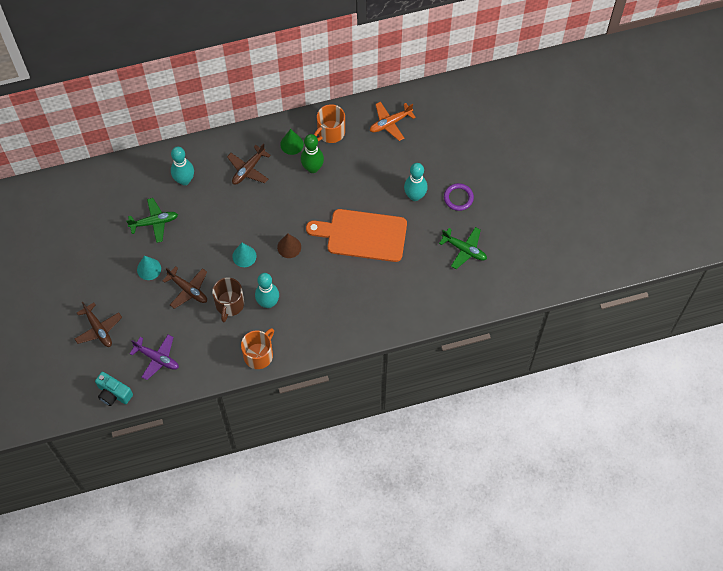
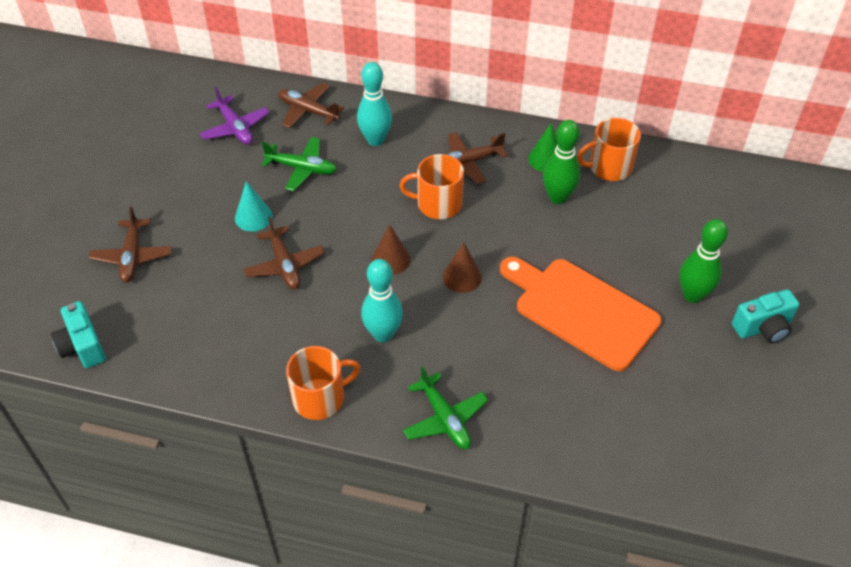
camera: 30 degrees right, 15 degrees down
(129, 179) = (308, 111): none -> brown plane
(157, 358) = (176, 330): purple plane -> purple plane (235, 128)
(229, 304) = (327, 309): brown mug -> none
(244, 256) = (391, 259): turquoise cone -> brown cone
(248, 206) = (438, 204): none -> orange mug
(390, 123) = (703, 191): orange plane -> none
(415, 196) = (692, 295): turquoise bowling pin -> green bowling pin
(458, 198) = (763, 328): purple ring -> turquoise camera
(464, 249) = (737, 404): green plane -> green plane (444, 418)

